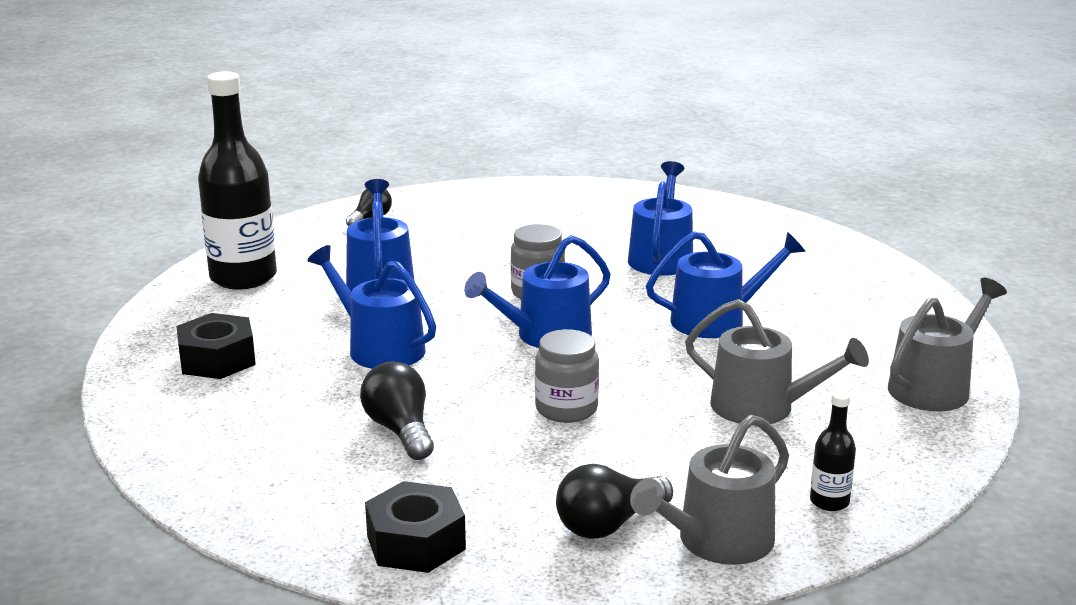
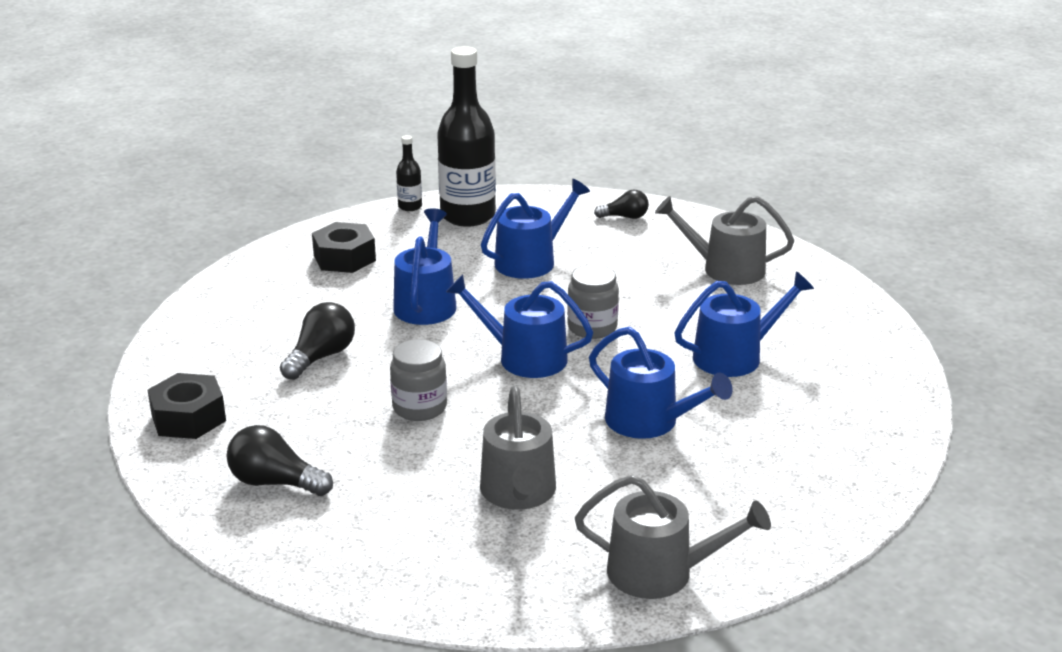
camera: 55 degrees right, 5 degrees up
(717, 542) = (293, 537): grey watering can -> grey watering can (725, 269)
(829, 502) = (399, 571): black bottle -> black bottle (410, 206)

